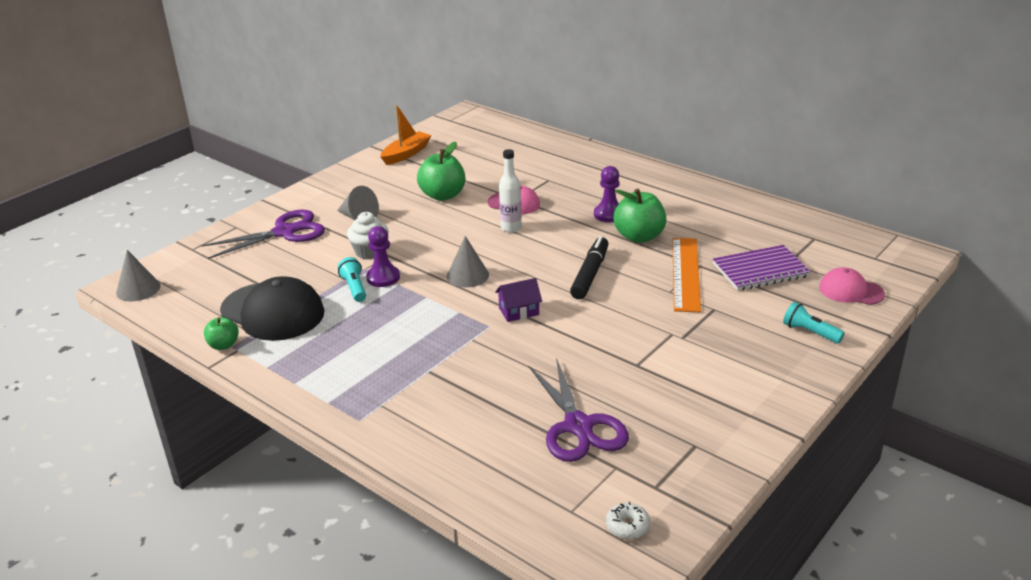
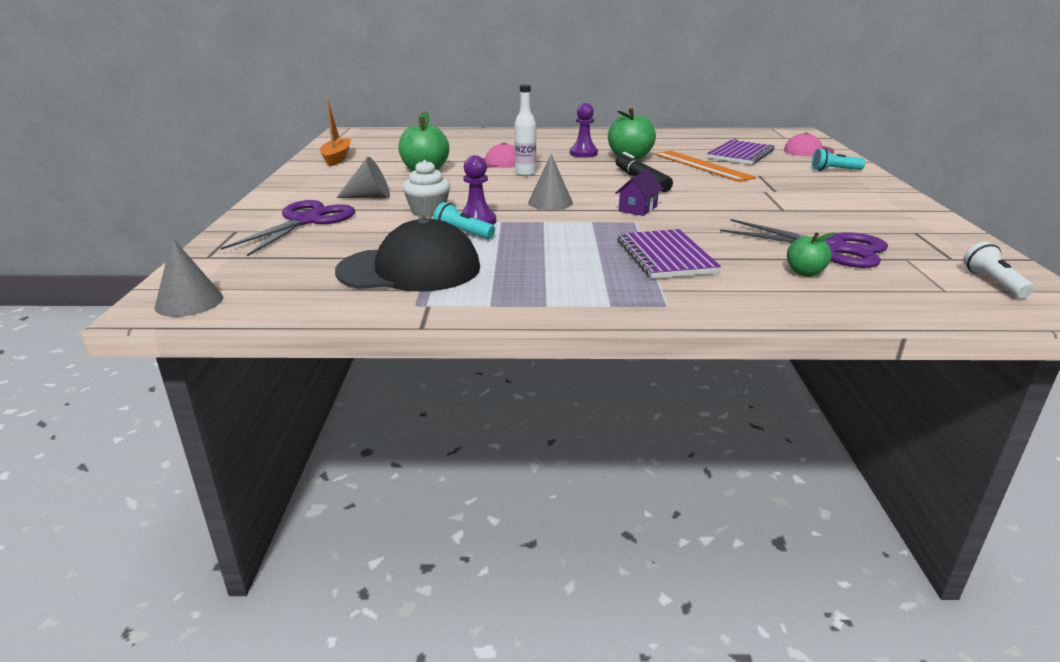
camera: 40 degrees left, 5 degrees down
(223, 345) = (404, 307): green apple -> green apple (805, 273)
(440, 375) = (665, 257): none -> purple notebook
(627, 526) = (993, 283): white donut -> white flashlight

